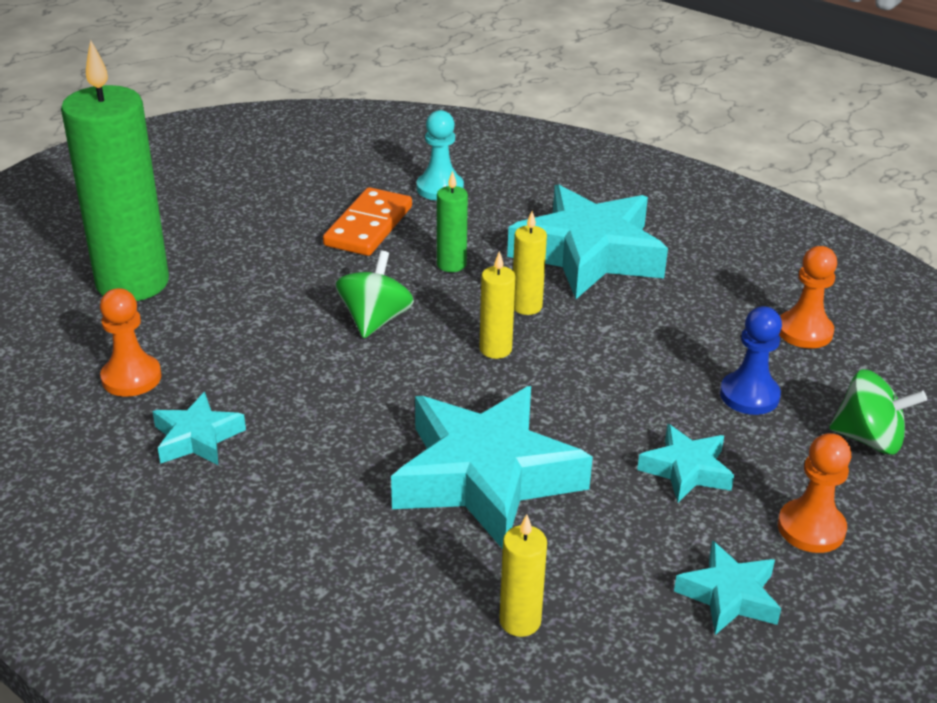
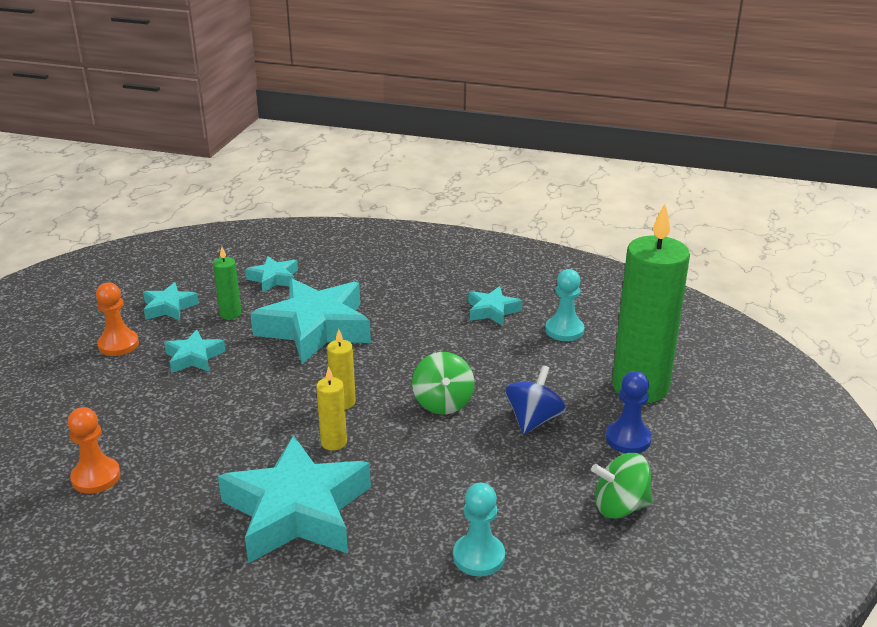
camera: 160 degrees right, 5 degrees down
(131, 378) = (564, 330): orange pawn -> turquoise pawn
(289, 278) = (533, 420): none -> blue spinning top
(368, 226) = (512, 487): orange domino -> none
(451, 264) = (414, 466): green candle -> green candle (230, 314)
(520, 621) = (274, 279): yellow candle -> turquoise star
(749, 395) = (149, 413): blue pawn -> blue pawn (628, 439)
(869, 439) = (66, 402): green spinning top -> green spinning top (620, 506)

